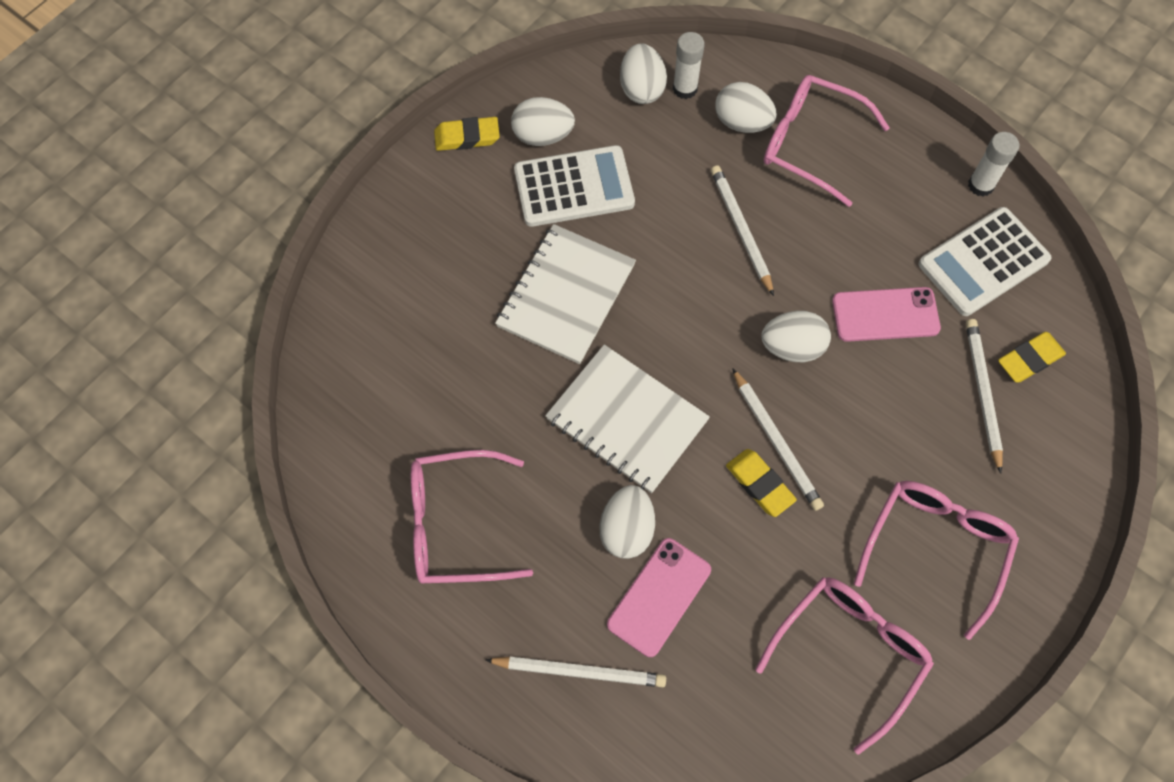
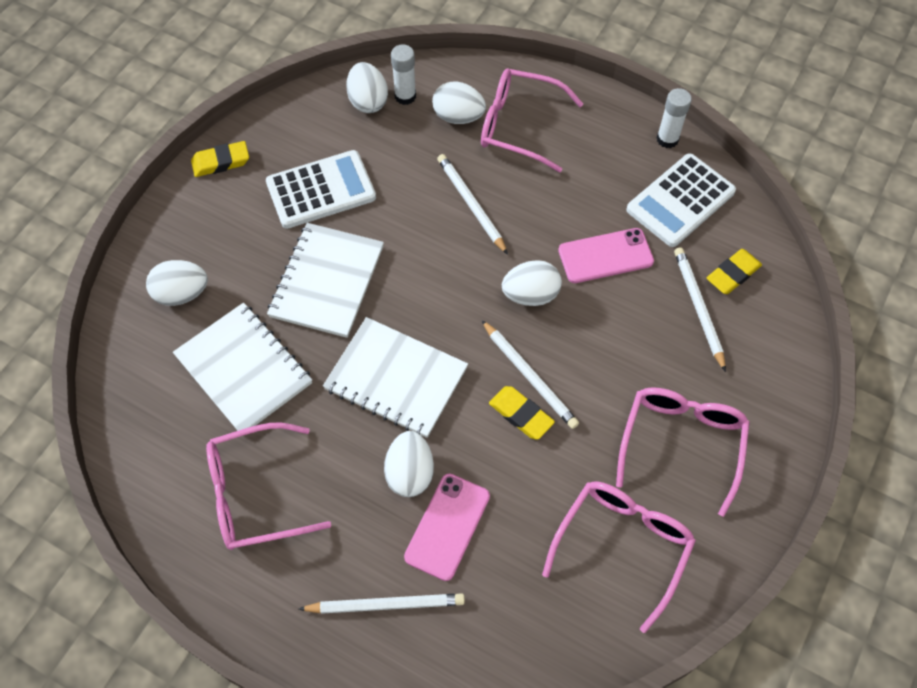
camera: 10 degrees left, 5 degrees down
(461, 382) = (243, 370): none -> white notebook
(543, 135) = (287, 151): white egg -> white egg (182, 294)

